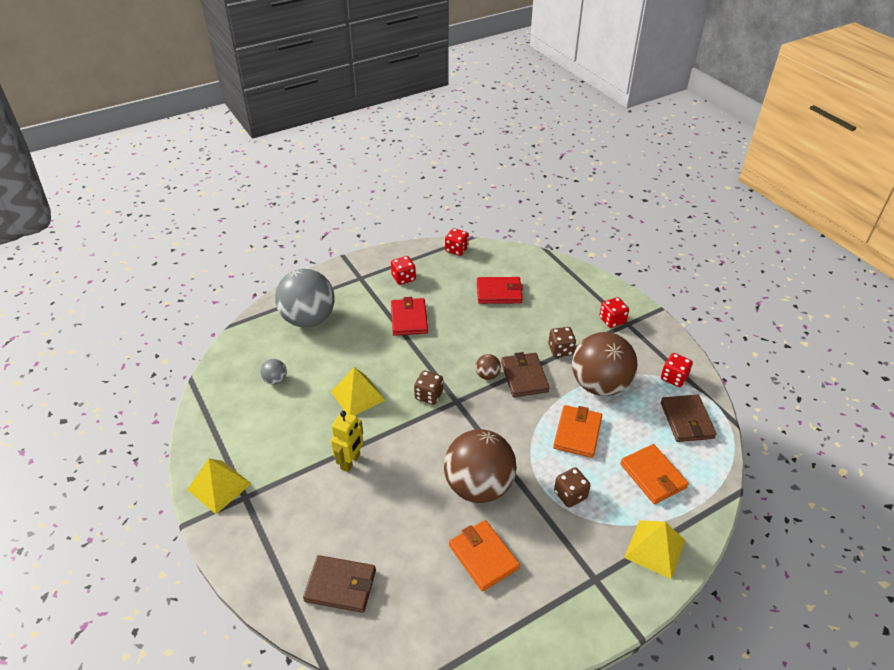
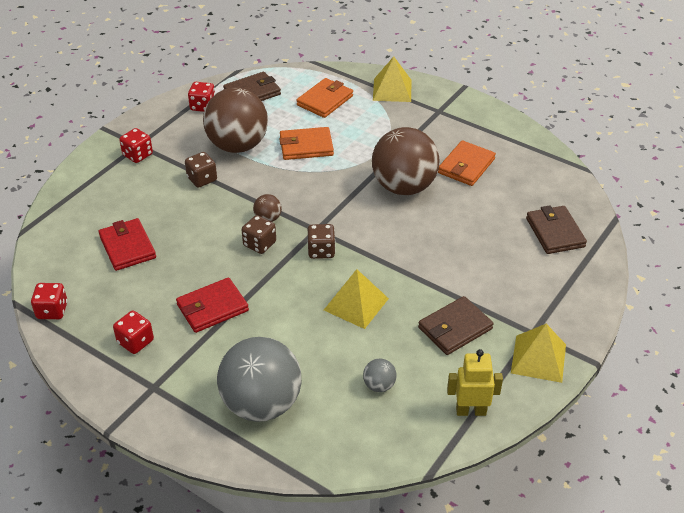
camera: 115 degrees left, 0 degrees up
(350, 462) = (439, 275): yellow robot -> yellow robot (471, 411)
(524, 377) = (255, 193): brown wallet -> brown wallet (455, 328)
(570, 495) = (374, 137): brown dice -> brown dice (259, 244)

